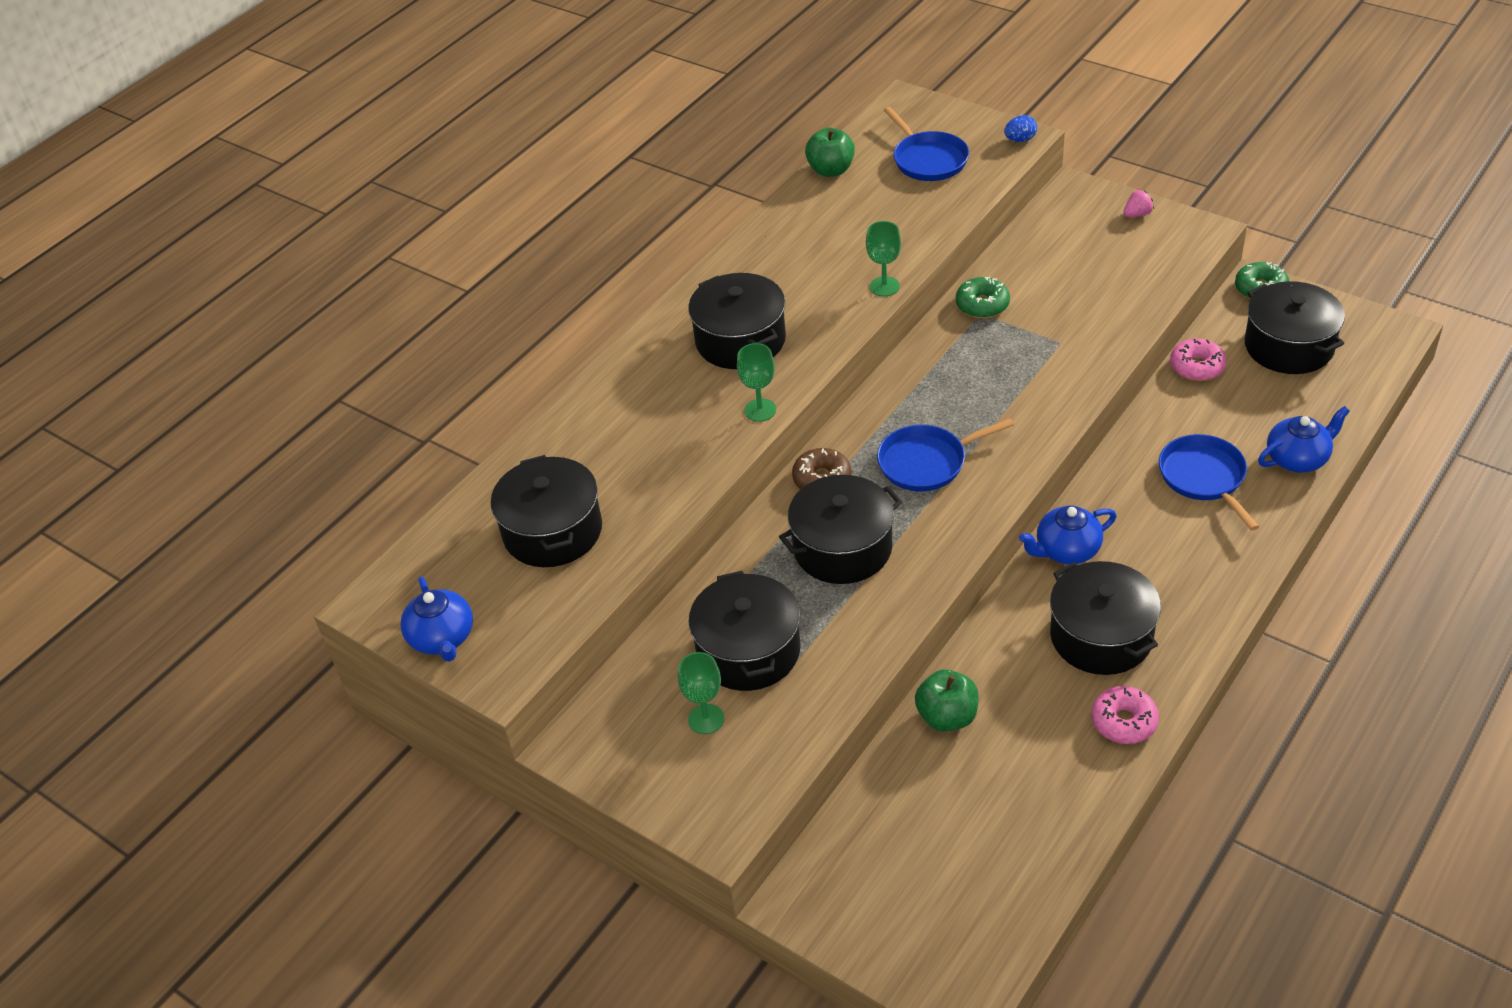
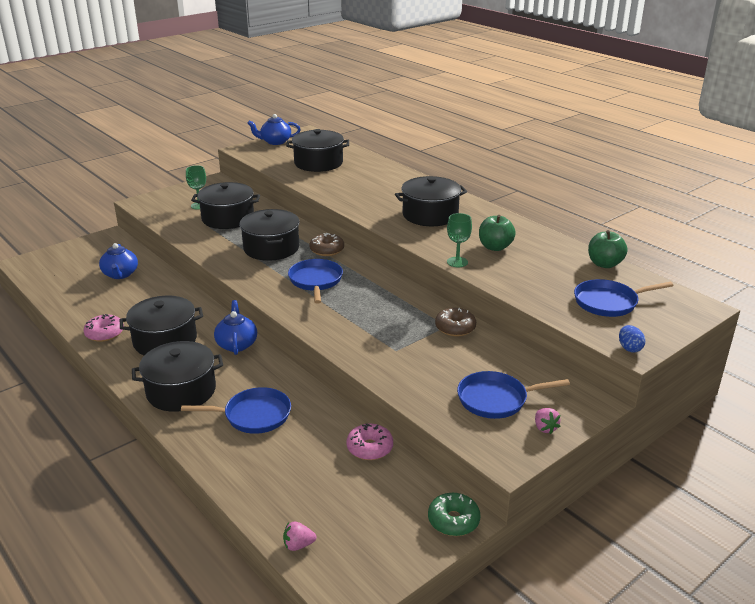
camera: 100 degrees right, 15 degrees down
(760, 410) = (366, 213): green goblet -> none
(947, 717) = (161, 285): green apple -> green apple (495, 247)
(982, 305) = (455, 328): green donut -> brown donut
(1110, 251) = (496, 399): none -> blue pan
(1289, 346) = (367, 510): black pot -> black pot (181, 391)
(1298, 458) = (238, 468): blue teapot -> blue teapot (120, 274)
(1366, 379) = (298, 545): none -> pink strawberry

